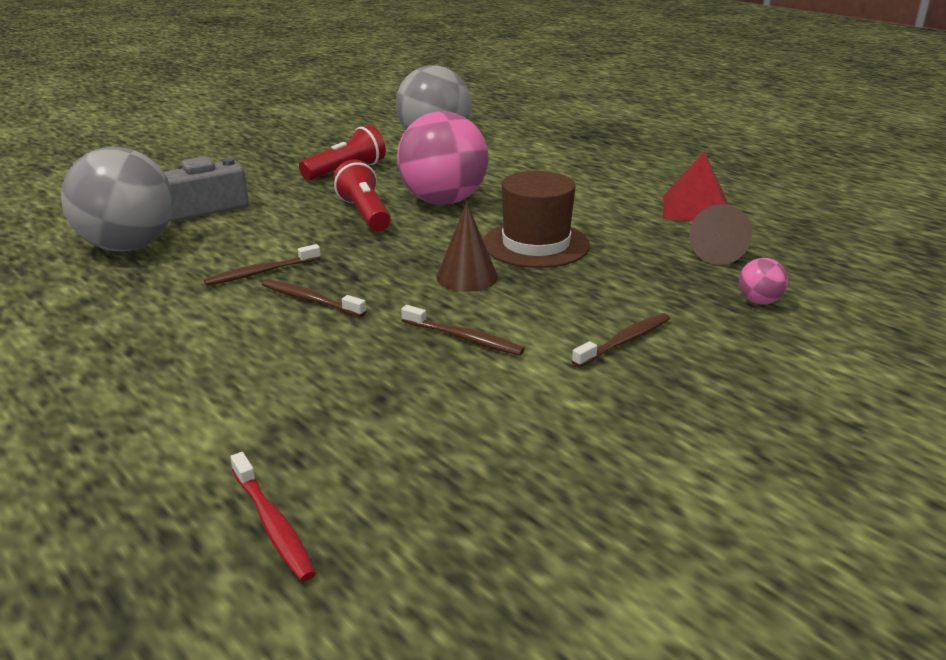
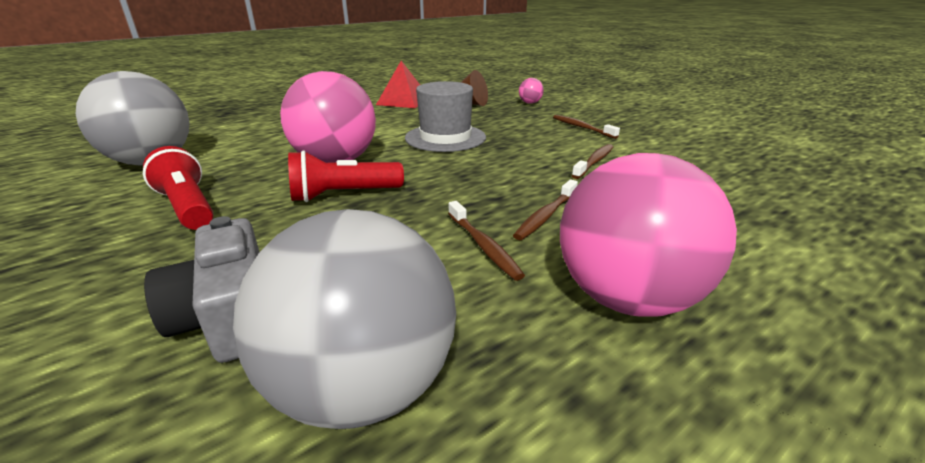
camera: 85 degrees left, 0 degrees up
(167, 326) = (626, 298): none -> pink ball
(273, 524) = (855, 215): red toothbrush -> none
(467, 277) = (498, 158): brown cone -> none
(535, 244) = (445, 138): brown hat -> grey hat

